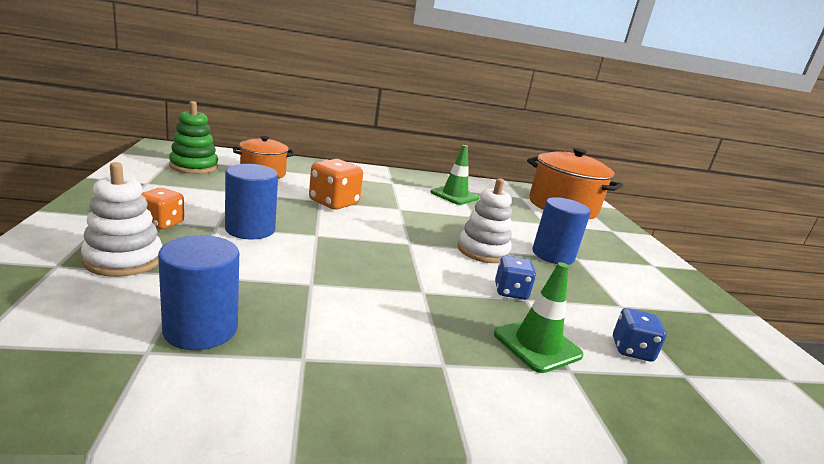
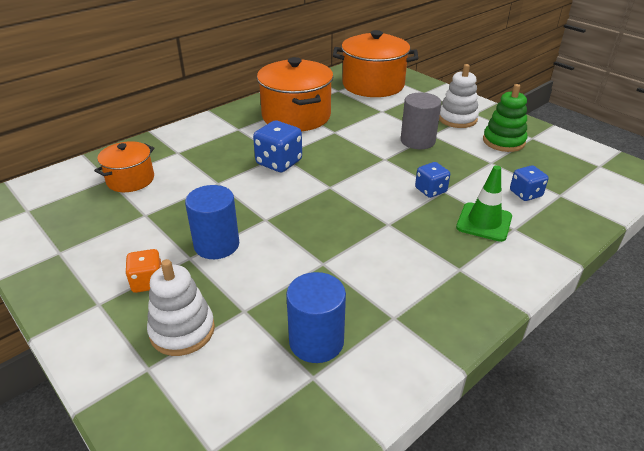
camera: 30 degrees left, 15 degrees up
(194, 166) = (63, 208): green stacking toy -> green stacking toy (503, 141)
(334, 203) = (230, 179): orange dice -> none
(390, 211) = (279, 162): none -> blue dice
(454, 195) = (296, 116): green traffic cone -> orange pot
(483, 251) = (378, 164): white stacking toy -> white stacking toy (457, 119)
(553, 255) = (417, 141): blue cylinder -> grey cylinder

